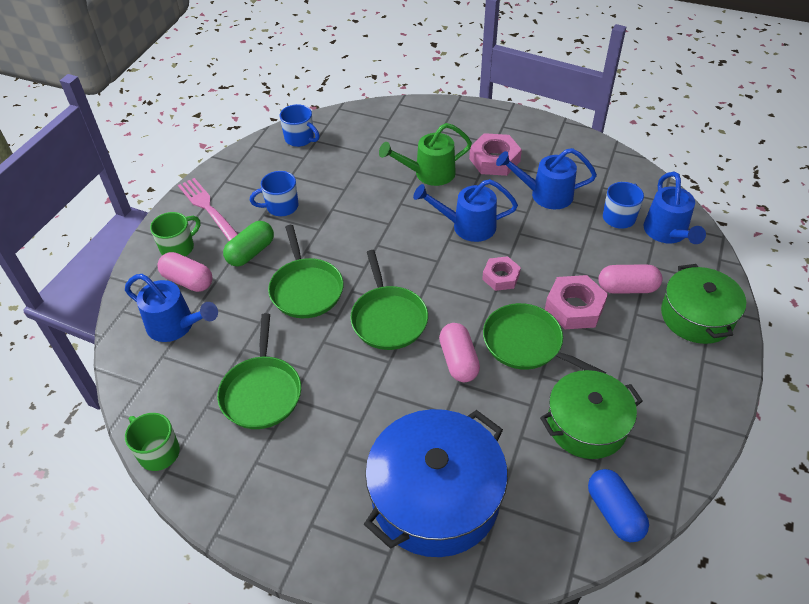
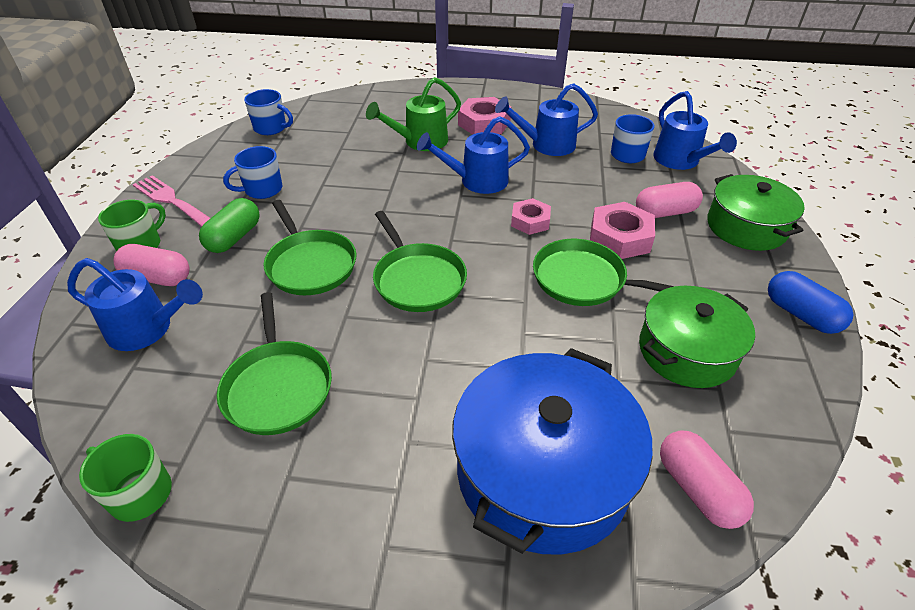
camera: 15 degrees left, 5 degrees down
(458, 361) = (514, 309): pink capsule -> pink capsule (697, 489)
(614, 512) = (765, 443): blue capsule -> blue capsule (801, 314)

